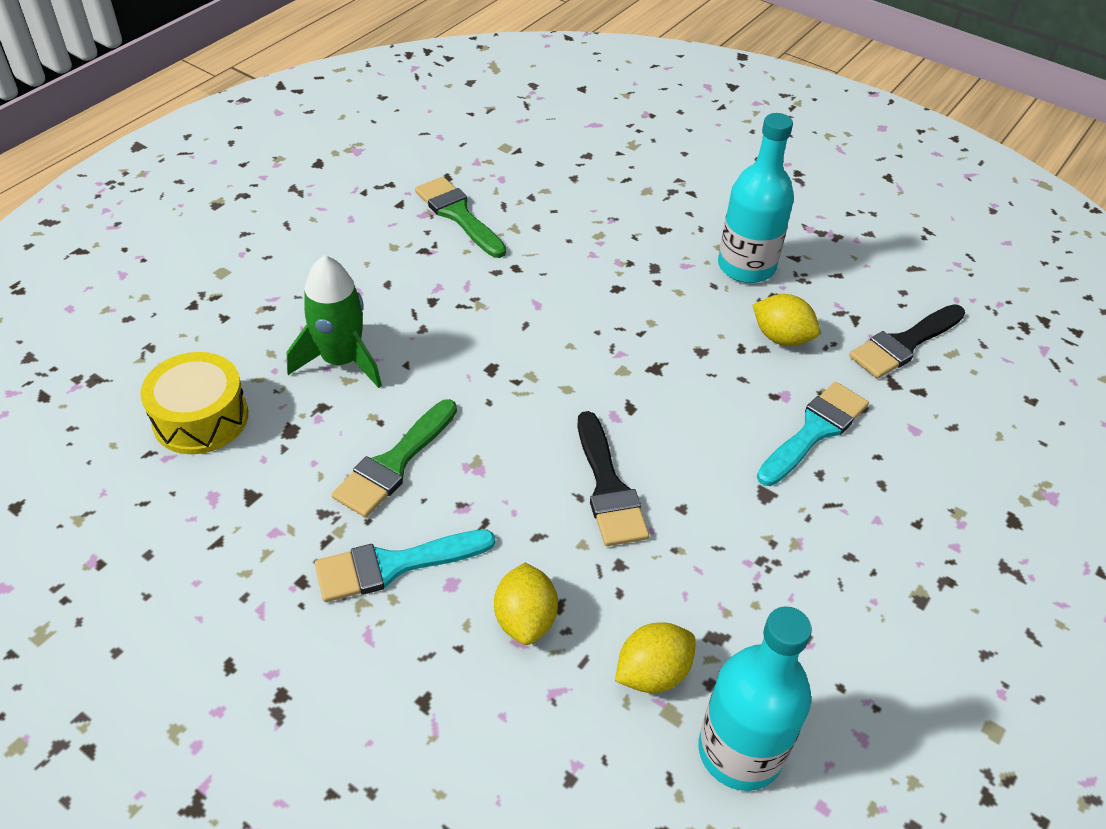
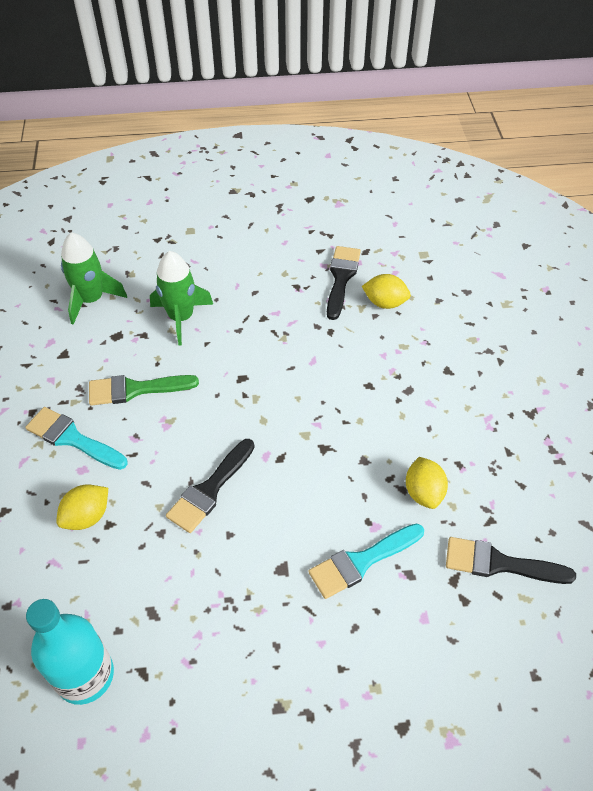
camera: 50 degrees right, 5 degrees up
(200, 418) = (91, 300): yellow drum -> green rocket
(458, 215) = (341, 278): green brush -> black brush
(652, 673) = (101, 598): yellow lemon -> yellow lemon (385, 303)
(746, 266) = (467, 432): turquoise bottle -> none
(814, 431) = (361, 562): turquoise brush -> turquoise brush turned 150 degrees clockwise

